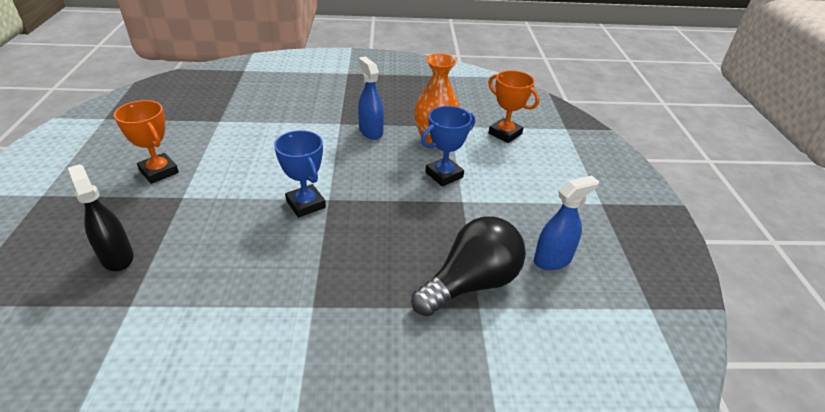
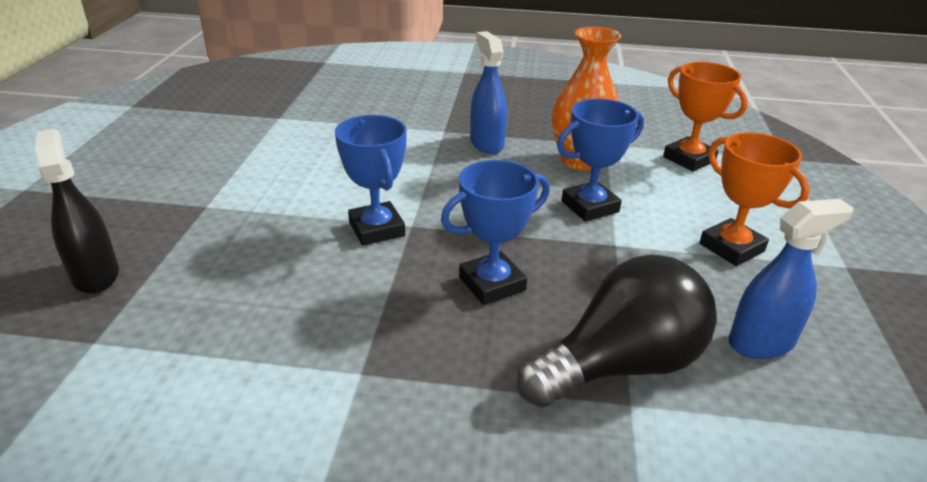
camera: 10 degrees right, 5 degrees down
(159, 172) = (183, 172): orange trophy -> orange trophy (731, 248)
(387, 237) = (492, 284): none -> blue trophy

